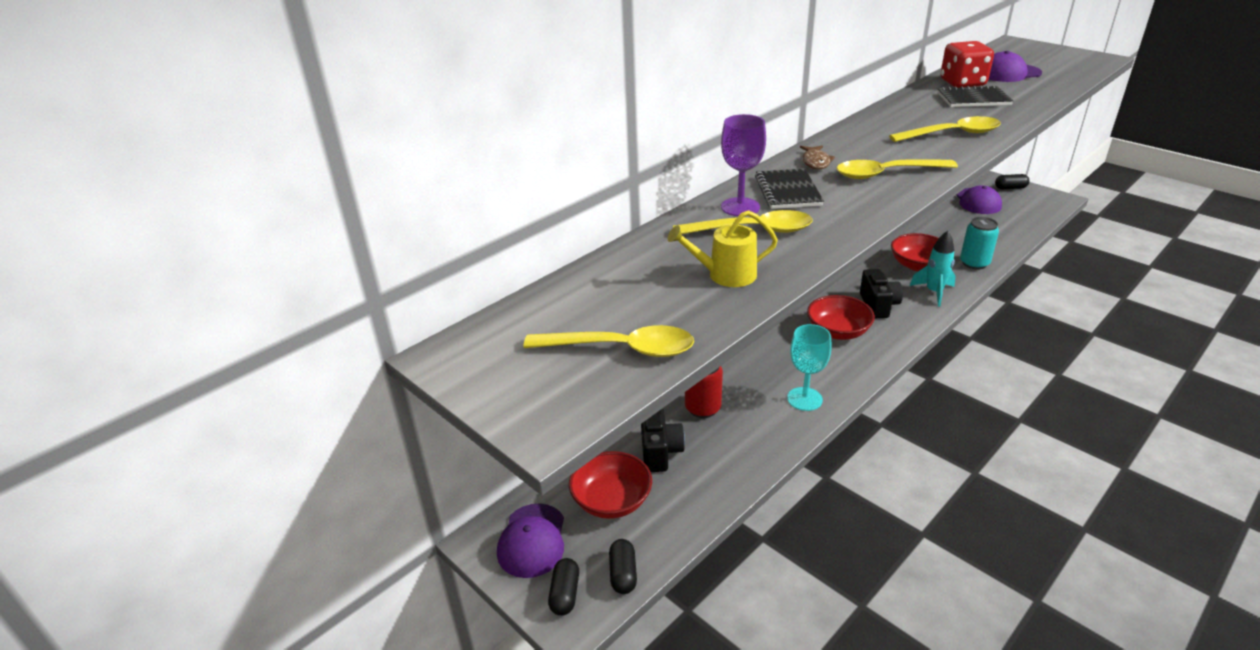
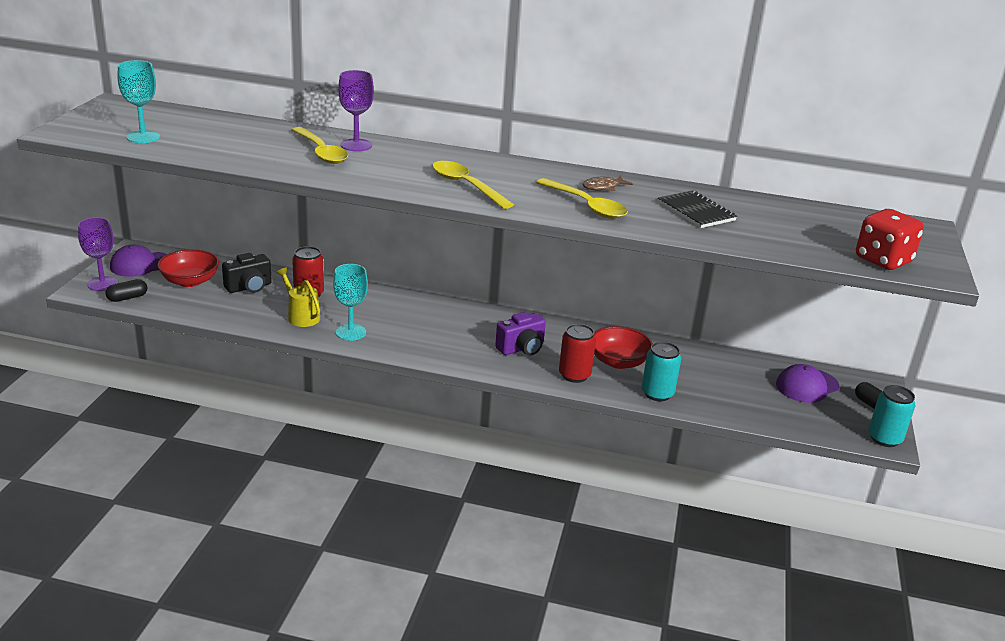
camera: 55 degrees right, 5 degrees down
(565, 594) = (102, 284): black capsule -> purple goblet
(621, 349) = (143, 137): yellow spoon -> turquoise goblet
(726, 275) = (250, 151): yellow watering can -> yellow watering can (301, 316)
(787, 191) = (398, 156): black notebook -> none
(815, 162) = (464, 160): brown fish -> brown fish (603, 187)
(838, 331) = (460, 334): red bowl -> none
(878, 305) = (521, 348): black camera -> purple camera
(934, 292) = (574, 375): turquoise rocket -> red can
(962, 83) = (738, 205): red dice -> red dice (883, 260)
(1009, 73) = (804, 226): purple cap -> none
(1055, 198) = (884, 438): none -> turquoise can

